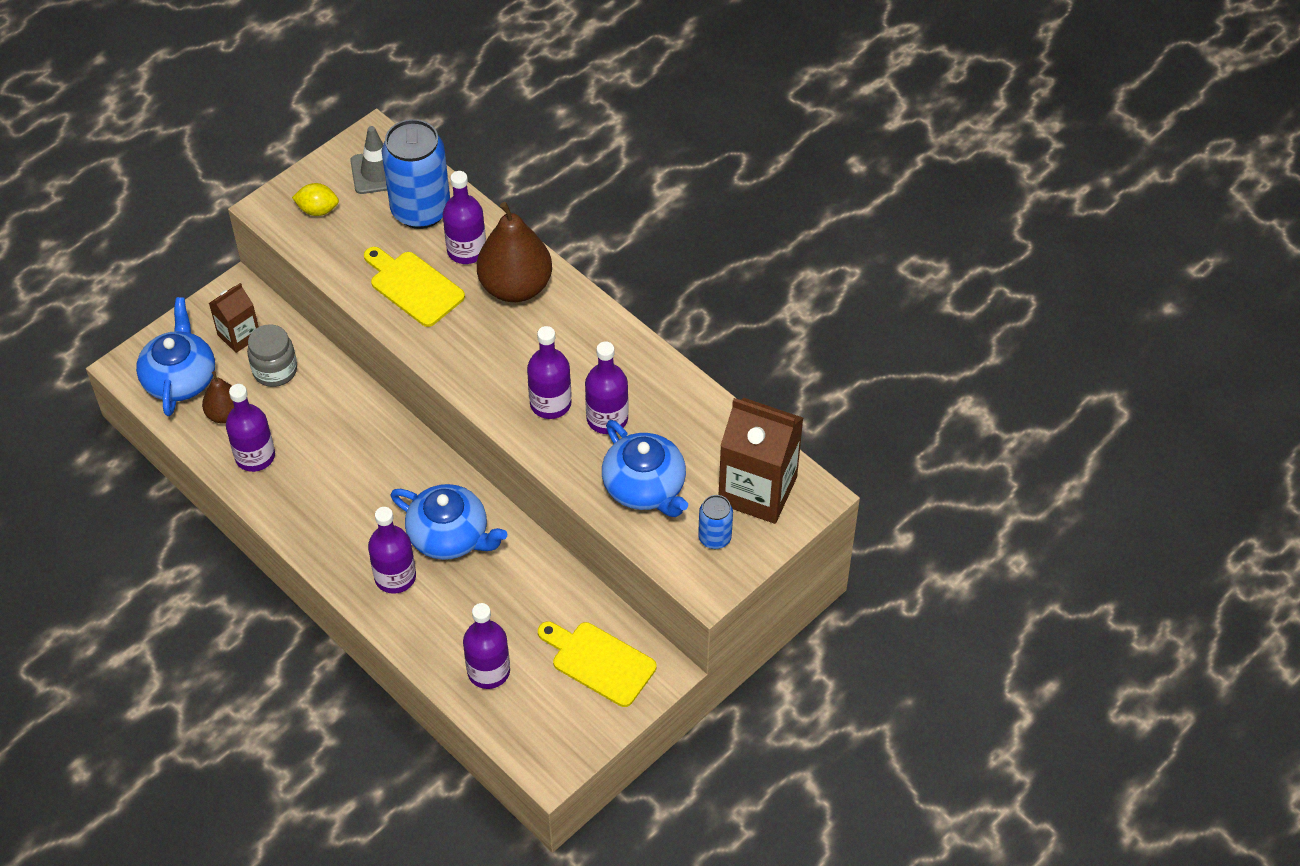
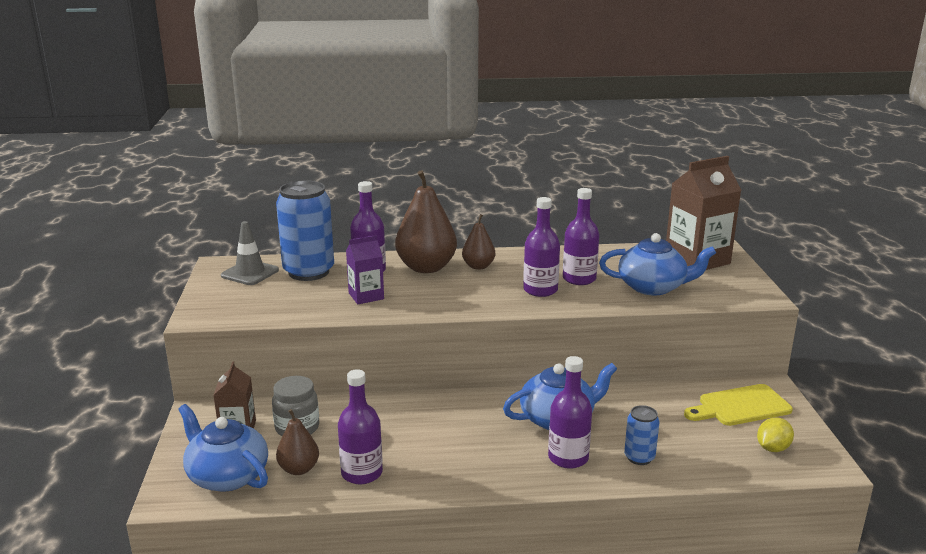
camera: 50 degrees left, 30 degrees down
(318, 210) = (237, 302): yellow lemon -> yellow lemon (772, 448)
(413, 287) = (366, 296): yellow cutting board -> purple carton
(488, 671) = (706, 454): purple bottle -> none
(558, 324) = (478, 266): none -> brown pear
(714, 538) = (722, 282): blue can -> blue can (639, 457)

